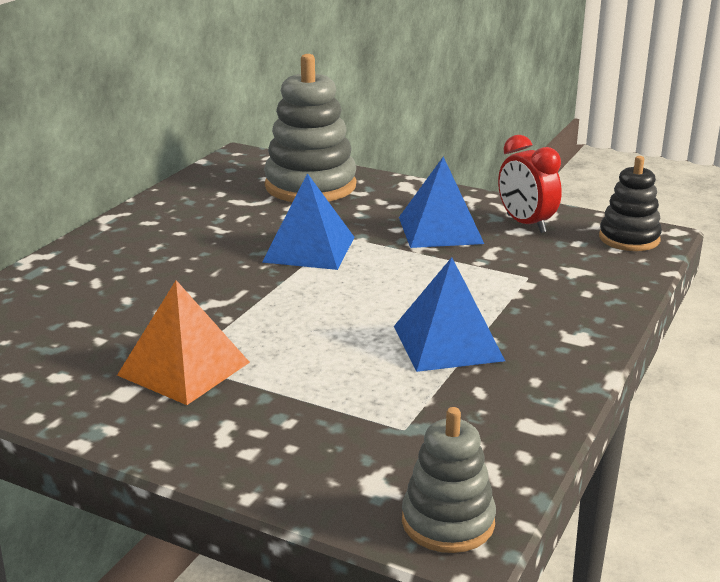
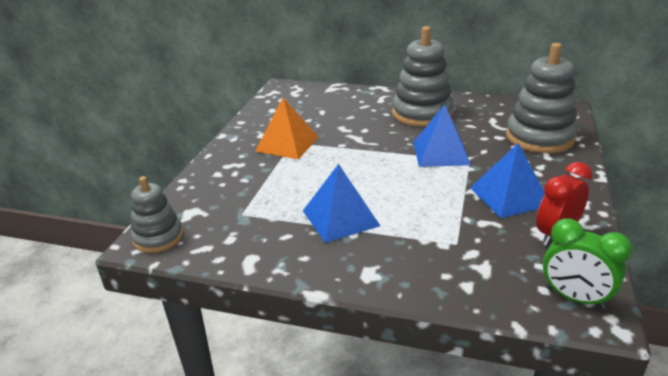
camera: 80 degrees right, 5 degrees up
(173, 242) = (422, 114): none -> grey stacking toy
(629, 238) = (574, 298): black stacking toy -> green clock

